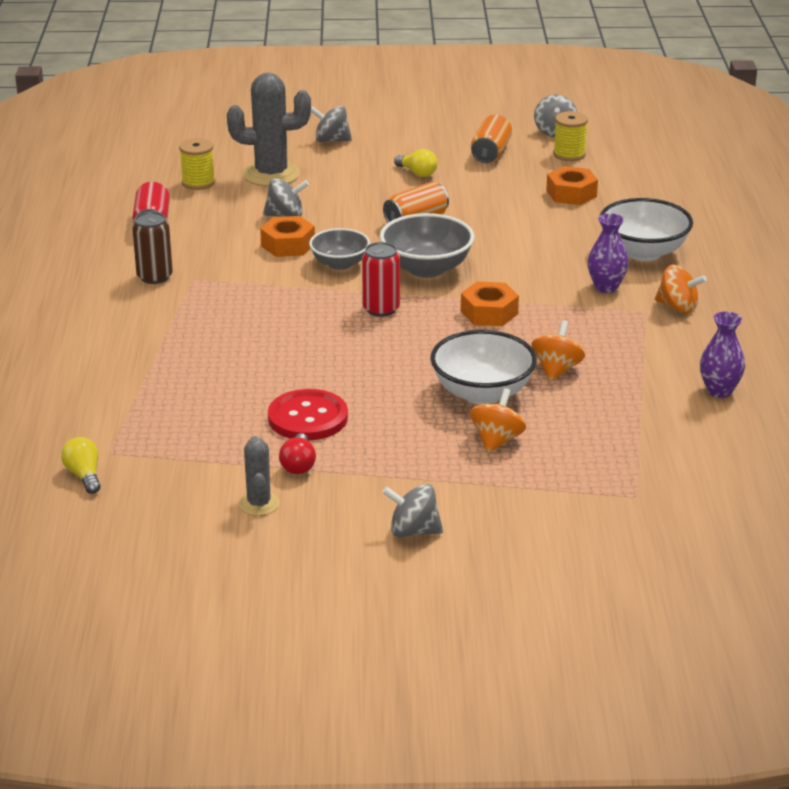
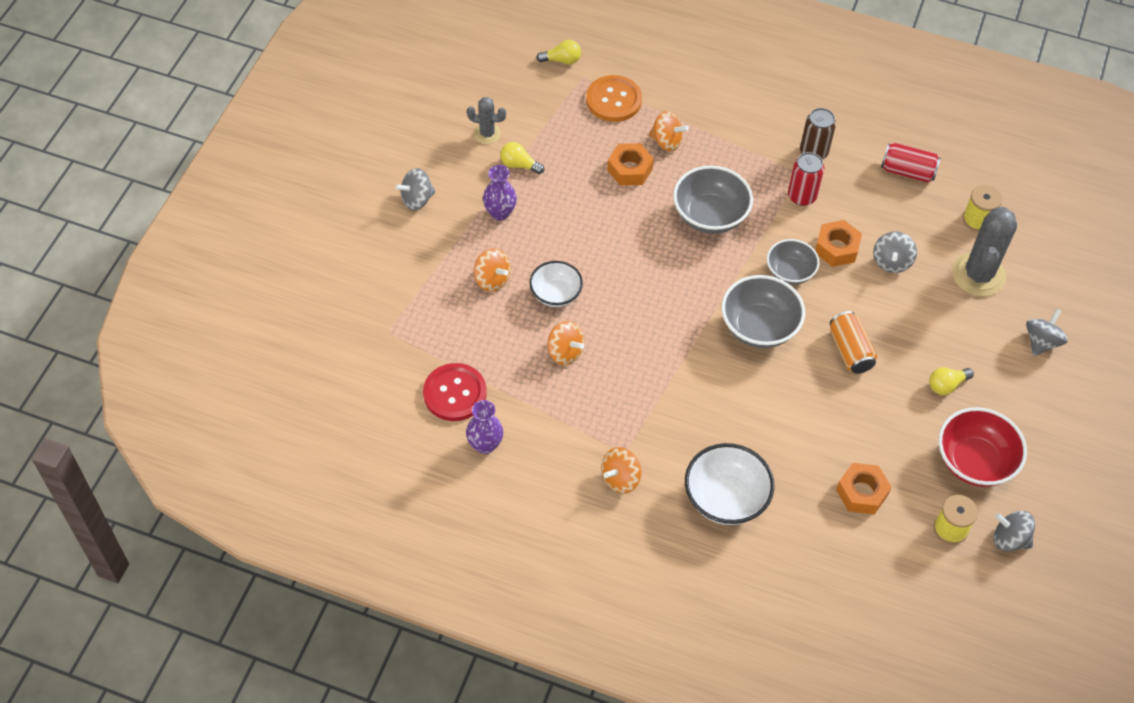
camera: 110 degrees right, 25 degrees up
(140, 419) = (614, 100): none -> orange button
(192, 368) = (666, 142): none -> orange spinning top
(293, 320) = (710, 216): none -> grey bowl
(298, 465) = (519, 165): red light bulb -> yellow light bulb
(308, 418) = (572, 186): red button -> red button (455, 393)
(381, 309) = (704, 275): red can -> red can (802, 196)
(413, 531) = (417, 199): grey spinning top -> grey spinning top turned 150 degrees counterclockwise
(482, 393) = (555, 294): white bowl -> white bowl, size x0.65
(489, 312) = (669, 342): orange nut -> orange nut (630, 169)
(490, 153) = (974, 462): orange can -> red bowl
(606, 287) = (675, 441): purple vase -> purple vase (500, 213)

